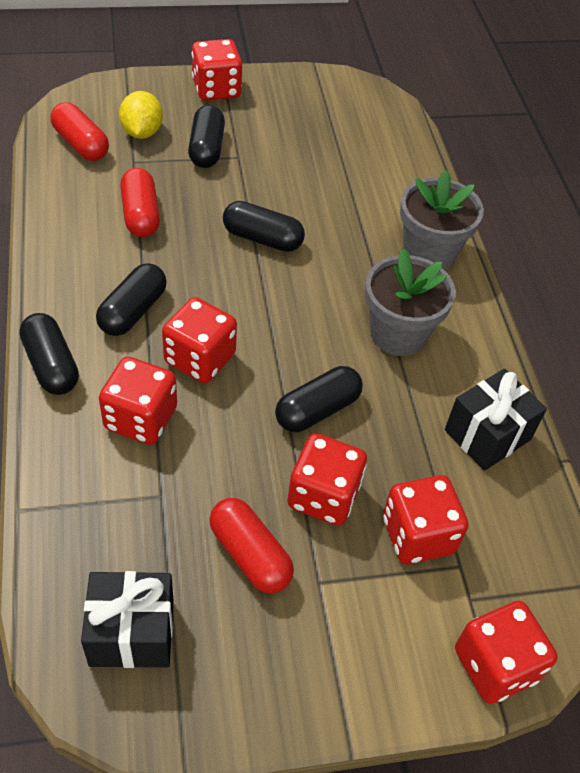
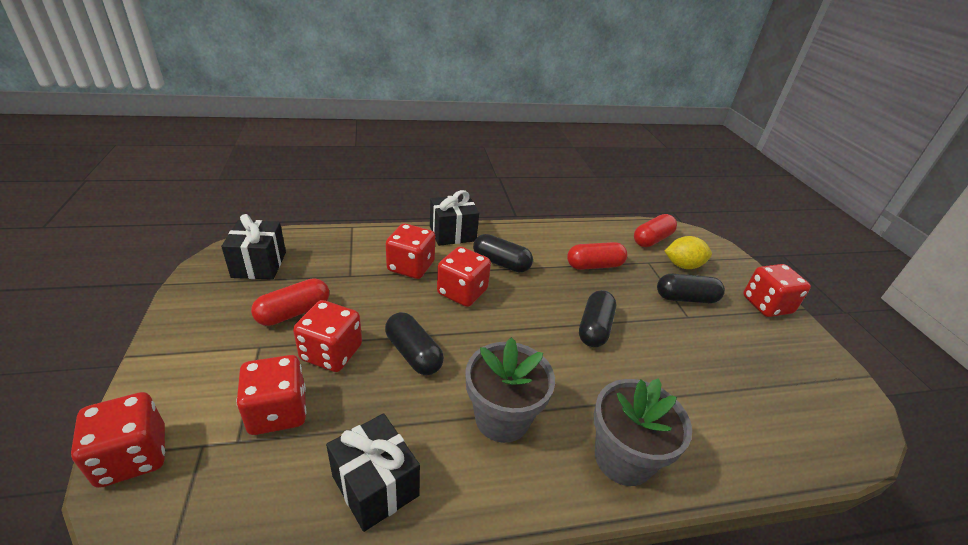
camera: 90 degrees right, 15 degrees down
(51, 365) = (452, 233): black capsule -> black gift

